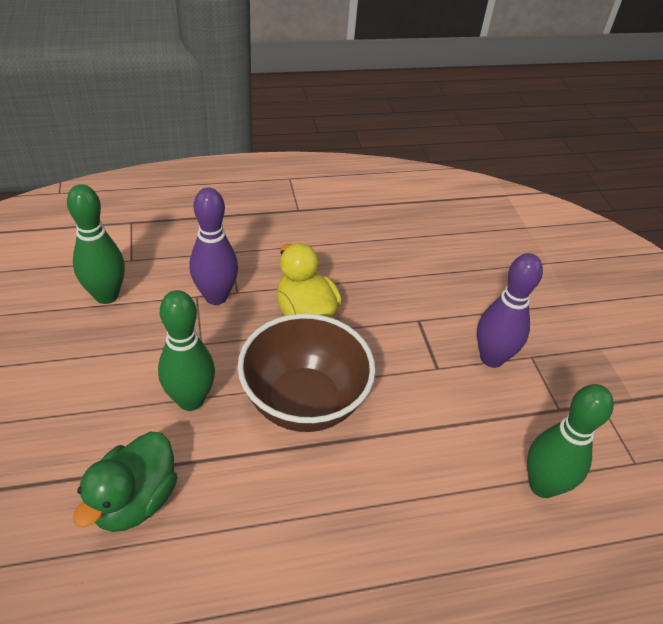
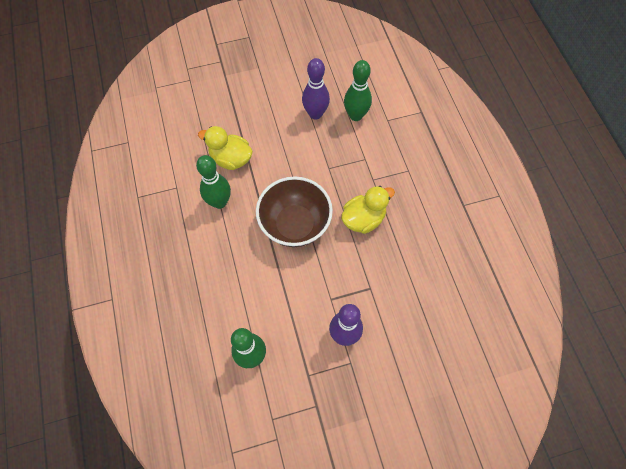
camera: 90 degrees right, 20 degrees up
(135, 500) = (231, 159): green duck -> yellow duck
(190, 400) = (289, 170): green bowling pin -> green bowling pin (219, 202)
(216, 296) = (366, 169): purple bowling pin -> purple bowling pin (315, 114)

